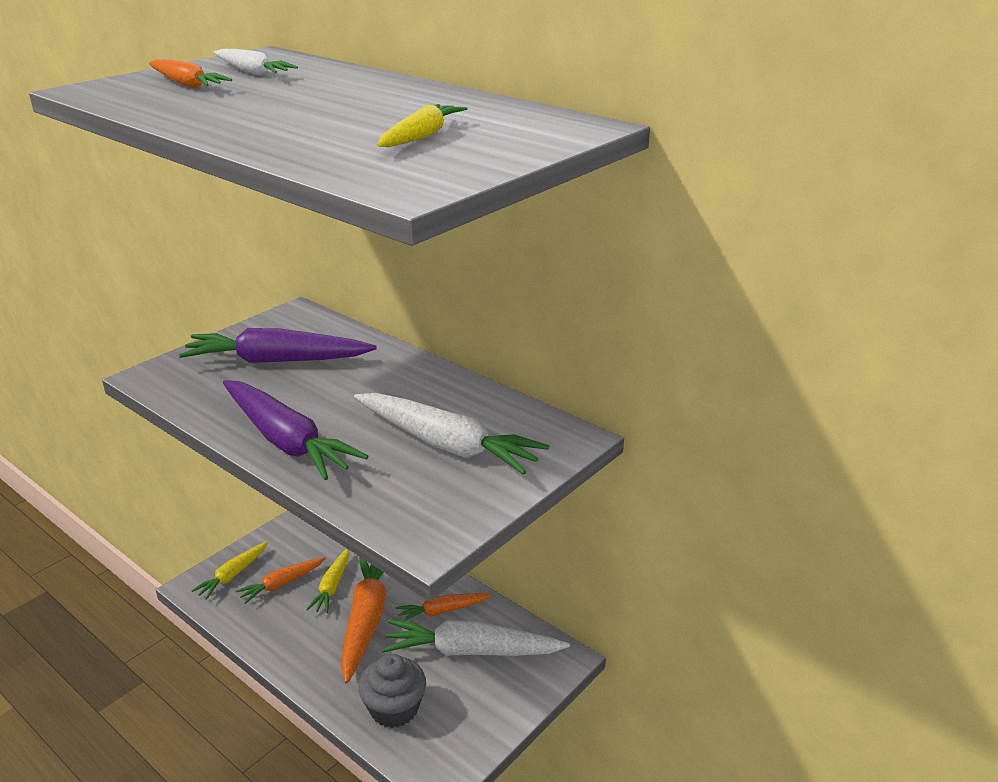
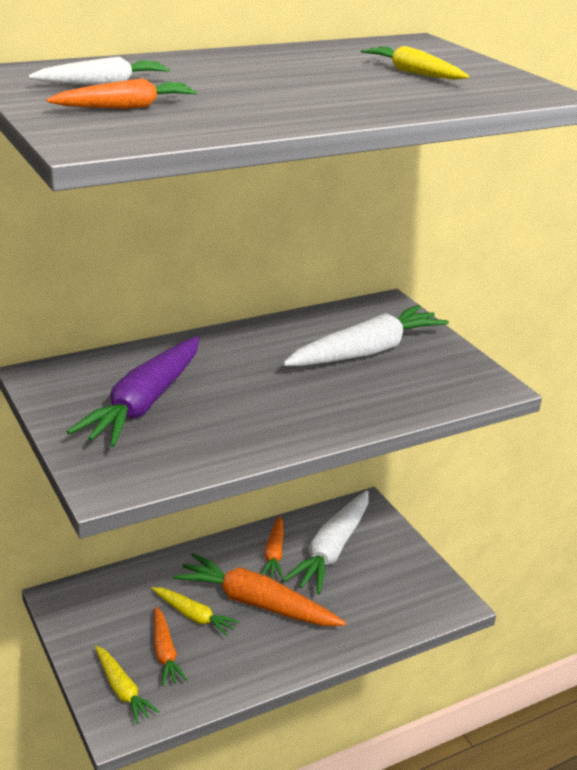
camera: 70 degrees left, 0 degrees up
(286, 440) = (309, 421): purple carrot -> none
(394, 708) = (374, 611): grey cupcake -> none

